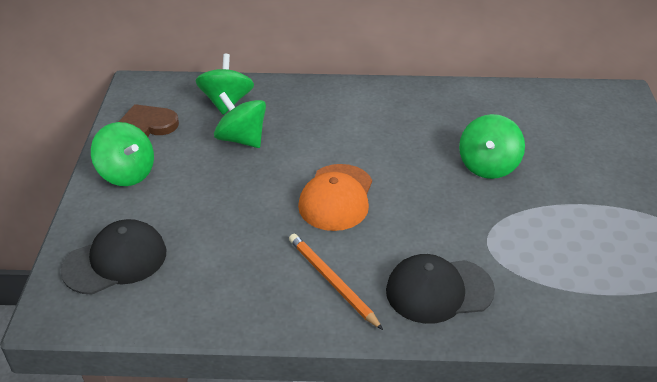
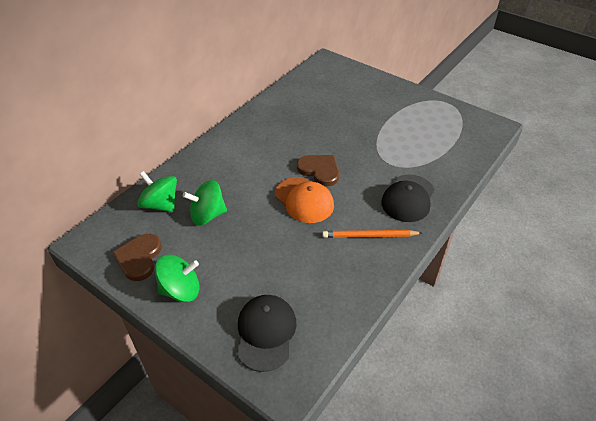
camera: 55 degrees left, 5 degrees up
(400, 187) = (319, 170): none -> brown heart
(488, 165) = (334, 131): green spinning top -> none

